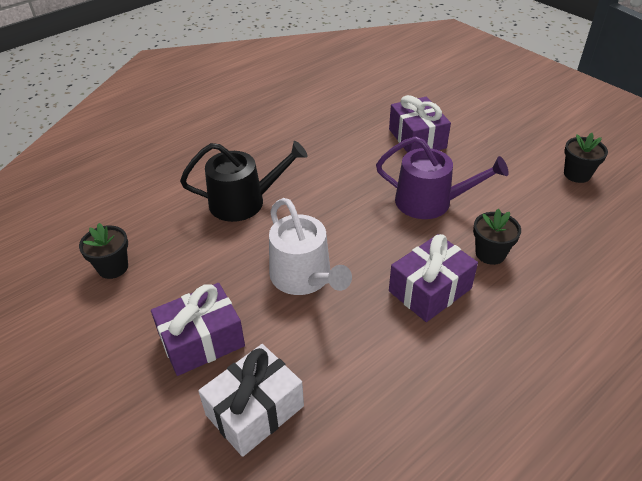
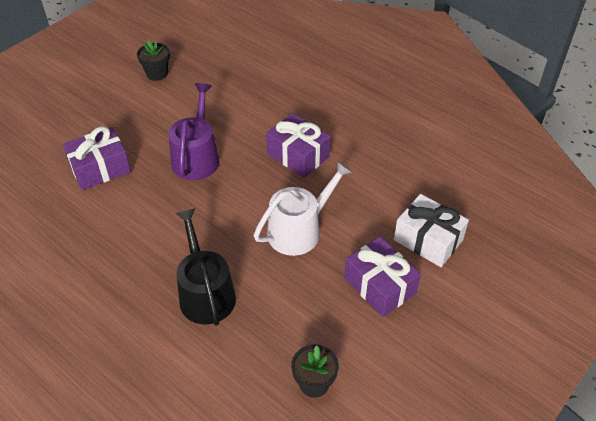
camera: 100 degrees left, 5 degrees up
(490, 253) = (255, 124): black flower pot -> none

